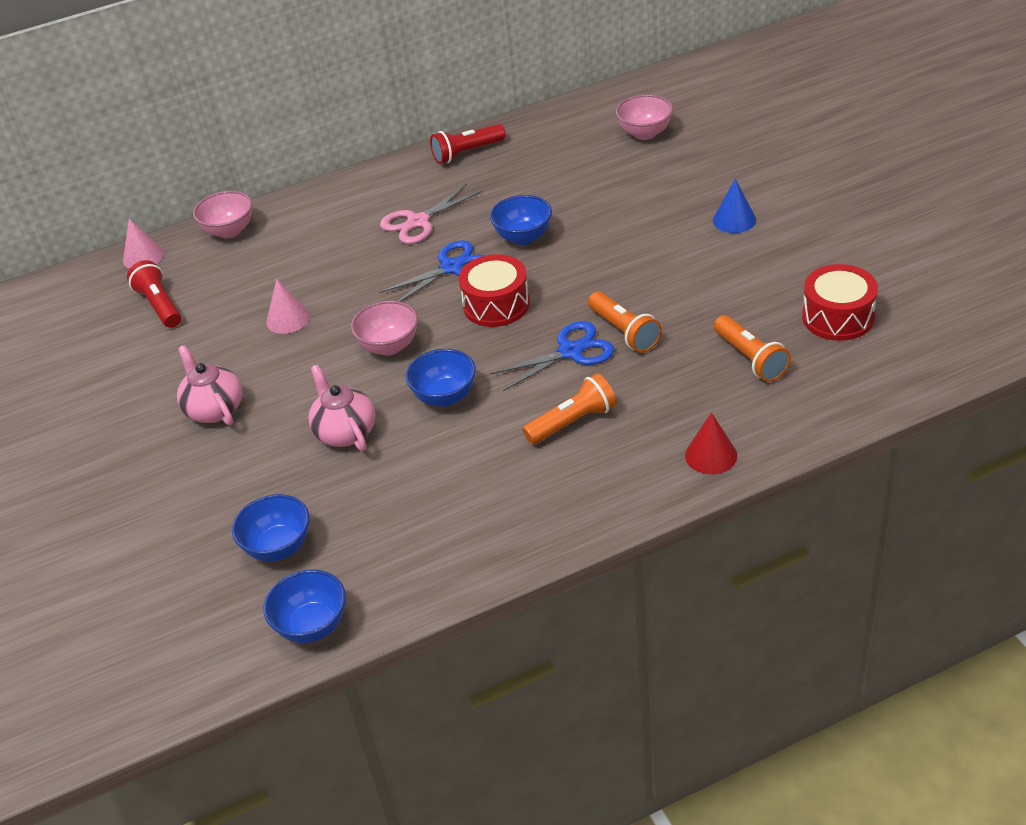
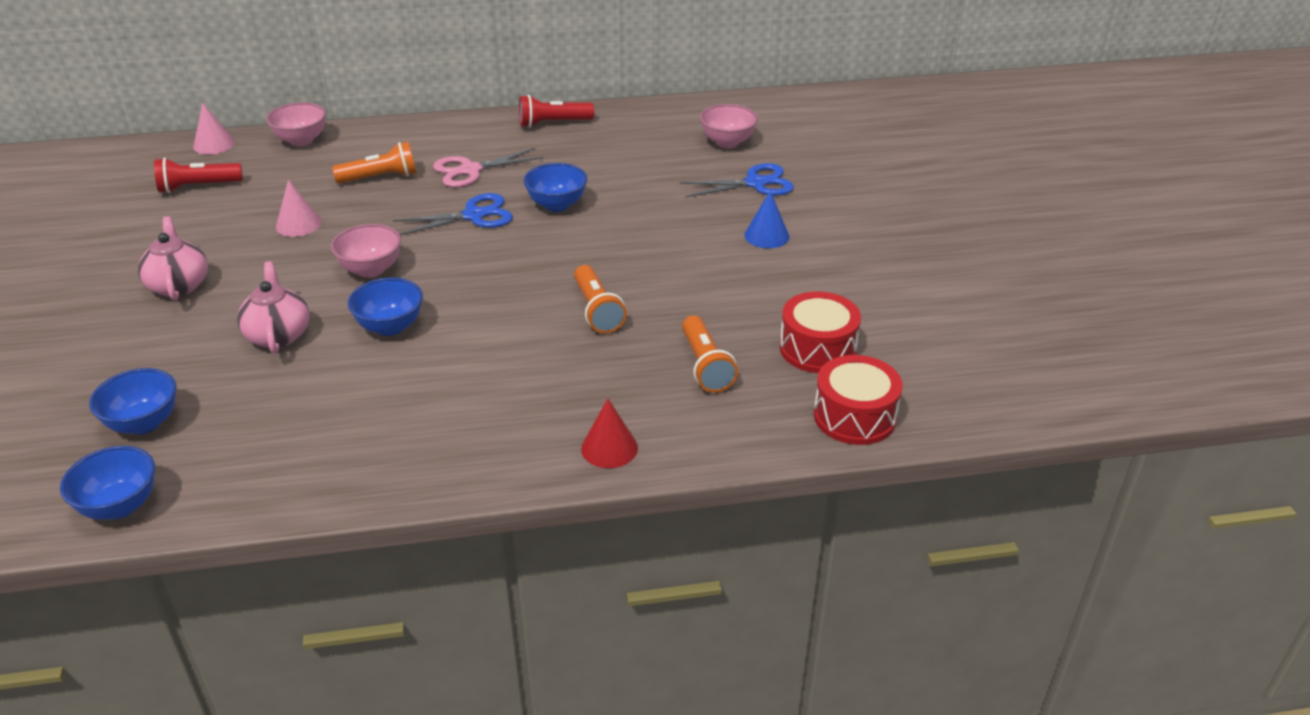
camera: 10 degrees right, 5 degrees down
(159, 305) = (197, 187): red flashlight -> red flashlight turned 90 degrees counterclockwise
(496, 305) = (493, 257): red drum -> red drum (854, 416)
(570, 352) = (534, 316): blue scissors -> blue scissors (755, 183)
(573, 422) = (494, 381): orange flashlight -> orange flashlight (381, 177)

